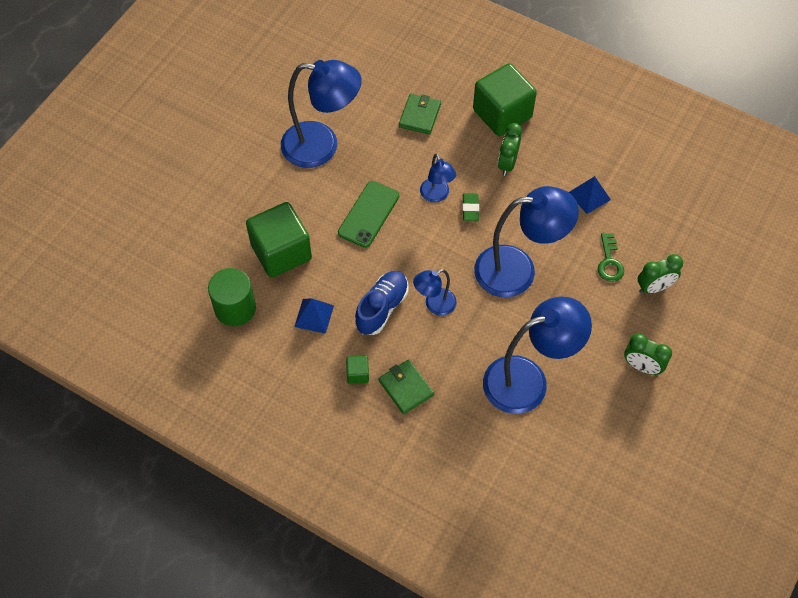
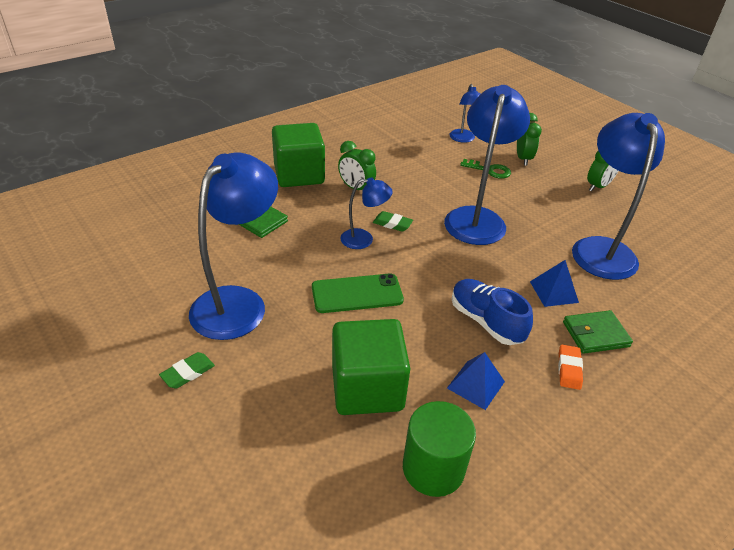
camera: 70 degrees left, 20 degrees down
(248, 150) = (188, 372): none -> green eraser
(358, 374) = (569, 369): green cube -> orange eraser
(368, 214) = (357, 294): green phone -> green phone turned 60 degrees counterclockwise
(434, 305) = (496, 281): blue lamp -> blue lamp (463, 139)
(589, 196) = (418, 160): blue pyramid -> blue pyramid (554, 292)

